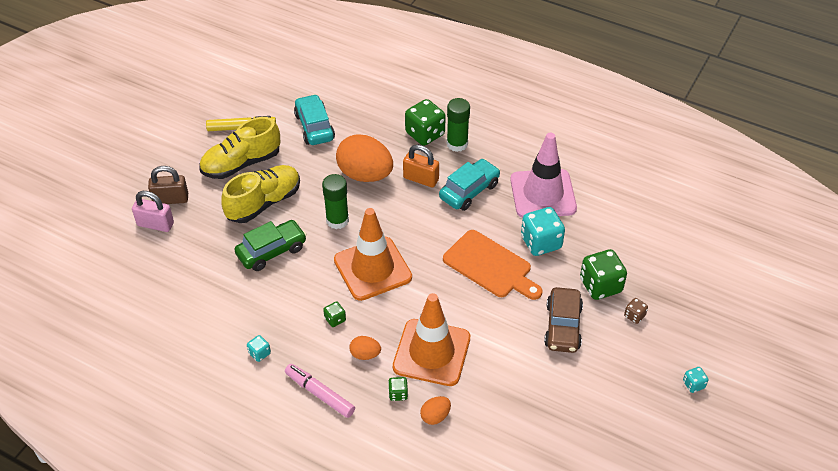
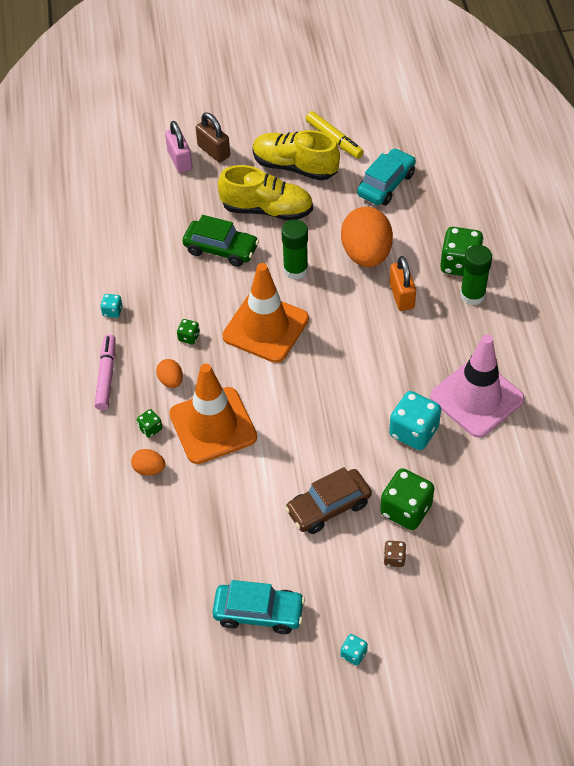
camera: 55 degrees right, 5 degrees up
(469, 191) = (423, 340): turquoise car -> turquoise car (259, 613)
(490, 266) = (348, 410): orange cutting board -> none

